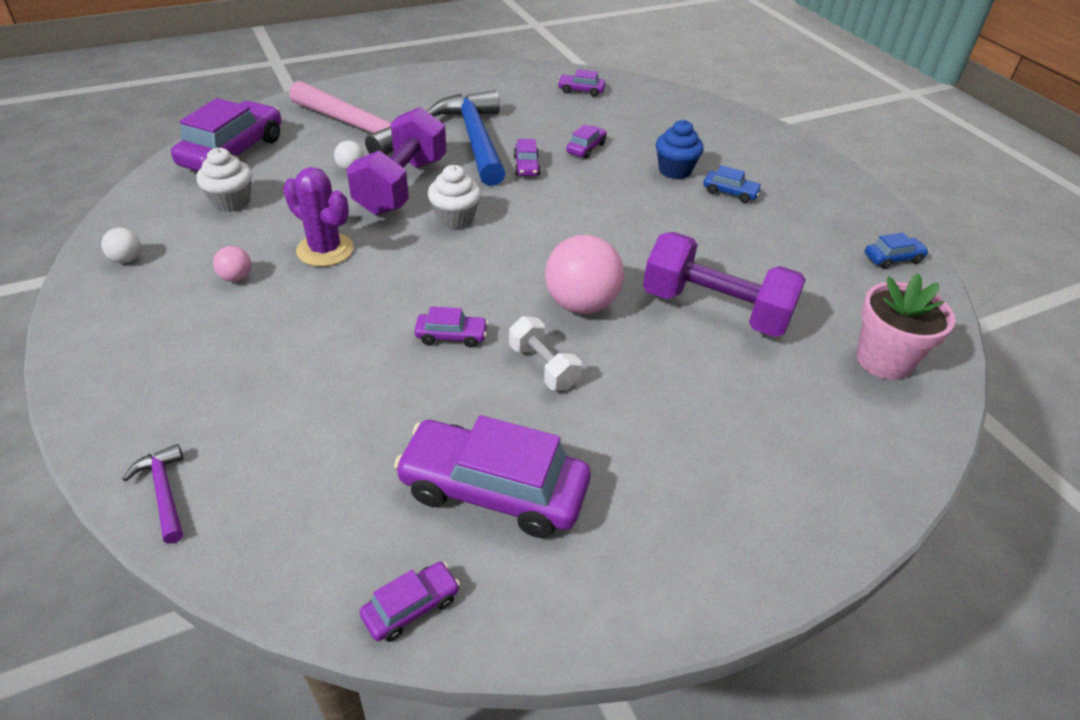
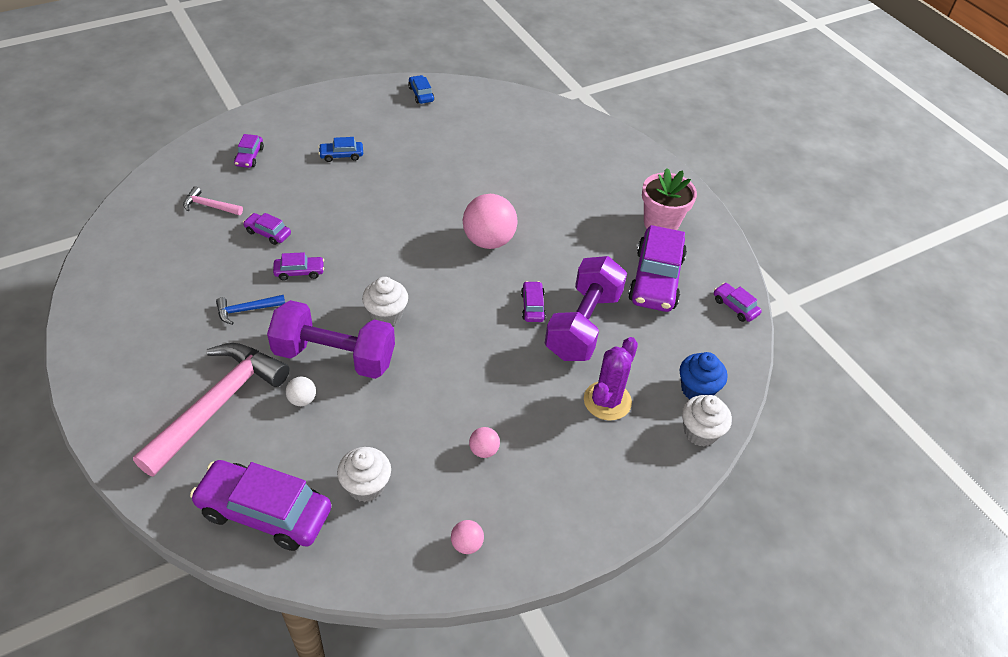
camera: 95 degrees left, 5 degrees up
(127, 259) = (467, 544): white ball -> pink ball
(164, 492) = (700, 432): purple hammer -> white cupcake
(325, 250) = (439, 396): purple cactus -> purple cactus (607, 401)
(475, 139) = (246, 310): blue hammer -> blue hammer, size x0.44
(543, 367) = (554, 259): white dumbbell -> none
(581, 90) = (148, 234): purple car -> purple car (249, 156)
(624, 117) = (209, 206): none -> pink hammer
(675, 170) = (307, 182): blue cupcake -> blue cupcake (697, 389)
(715, 310) = (485, 178): purple dumbbell -> purple dumbbell (583, 325)
(730, 192) = (341, 155): blue car -> blue car turned 120 degrees counterclockwise
(883, 360) = (520, 118): pink flower pot -> pink flower pot (661, 223)

